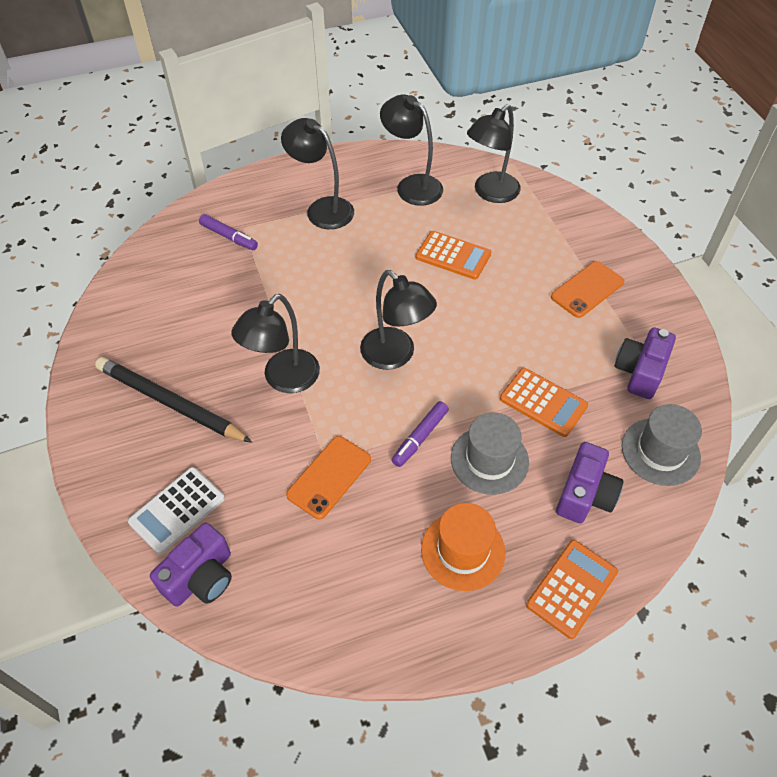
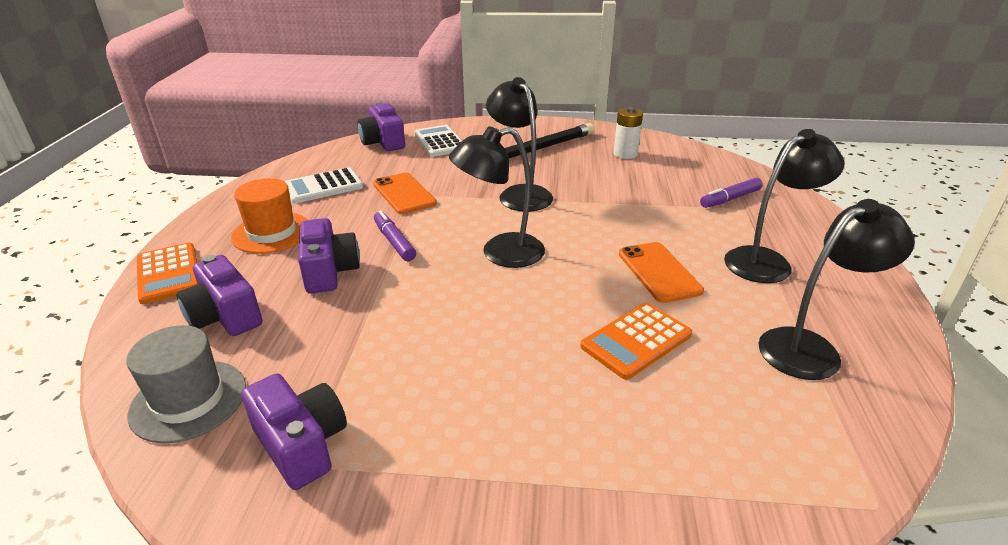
camera: 115 degrees right, 20 degrees down
(154, 323) = (625, 154): none -> white battery
(349, 568) = (323, 186): none -> white calculator
(489, 460) = (329, 271): grey hat -> purple camera
(490, 193) = (780, 435): black lamp -> none
(543, 402) = (351, 331): orange calculator -> none
(587, 289) = (490, 461): orange phone -> orange phone (659, 272)

